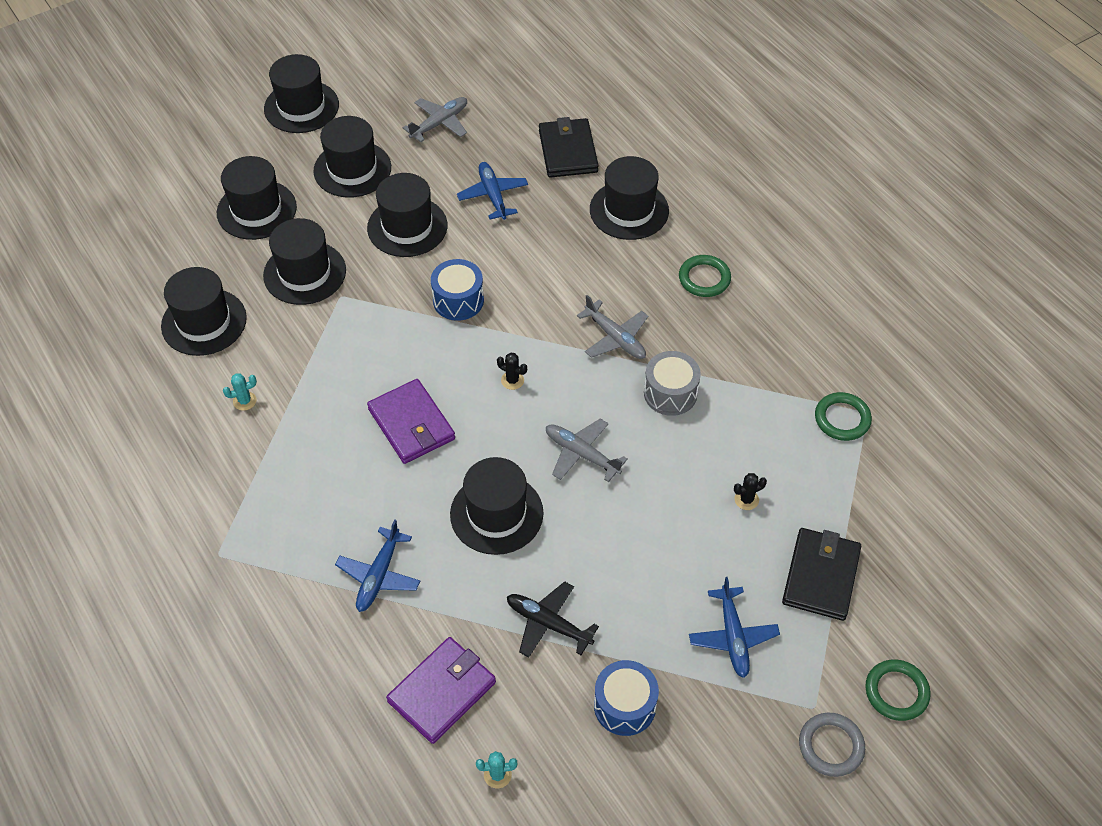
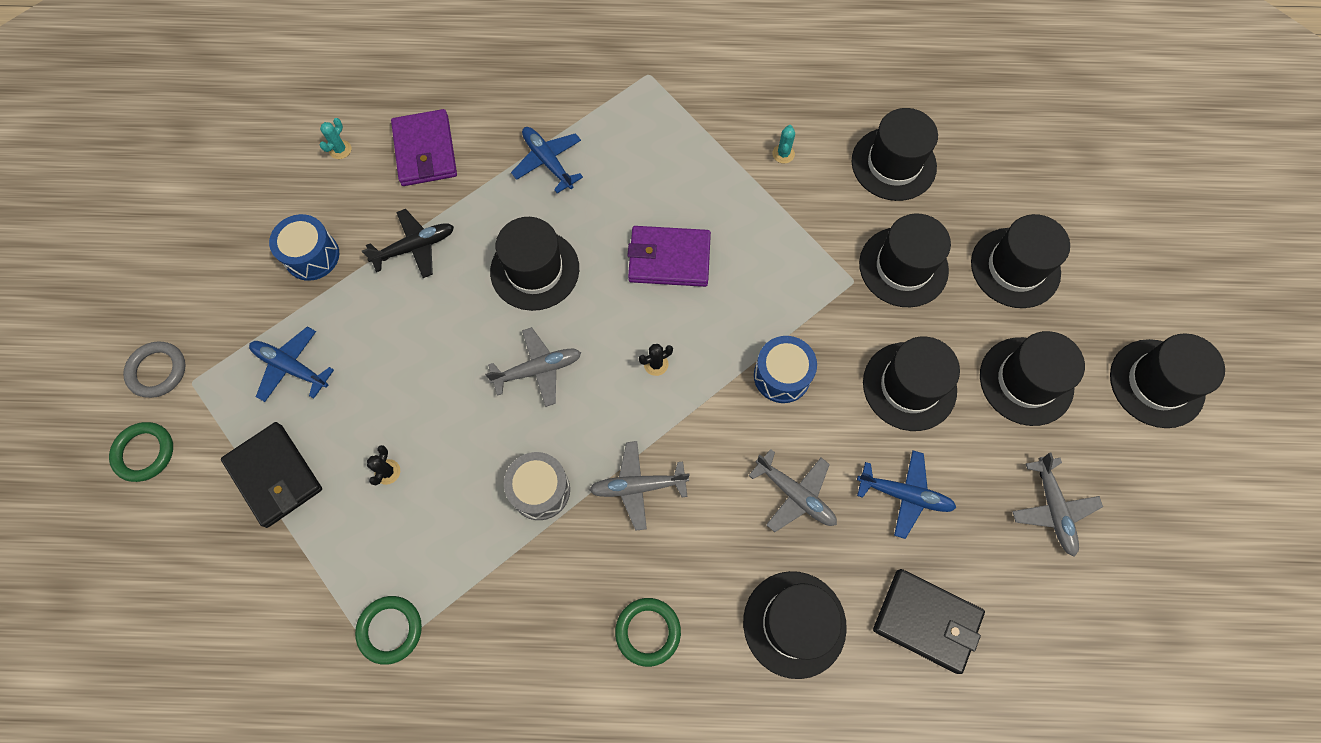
camera: 125 degrees right, 15 degrees up
(543, 250) = (794, 494): none -> grey plane

